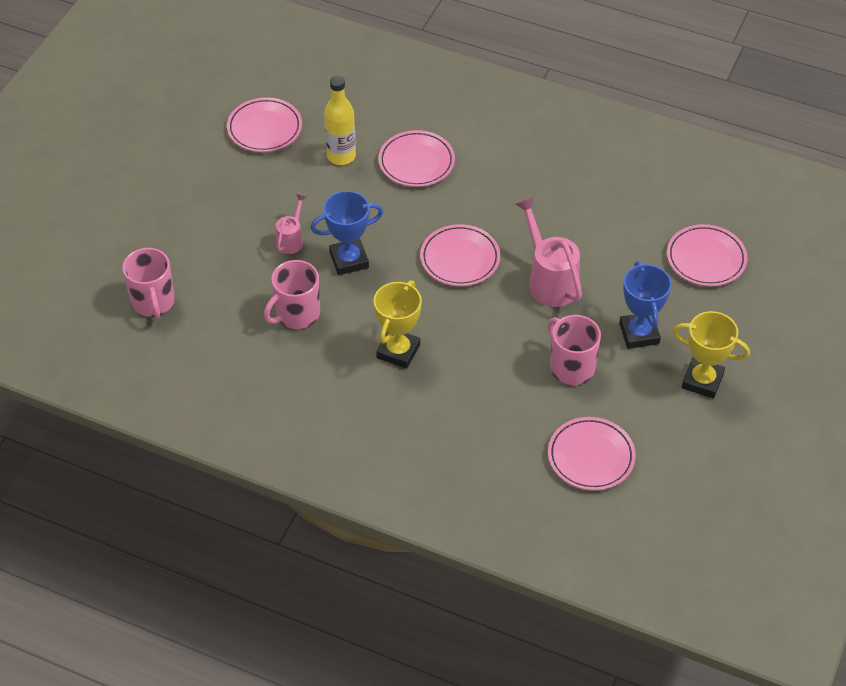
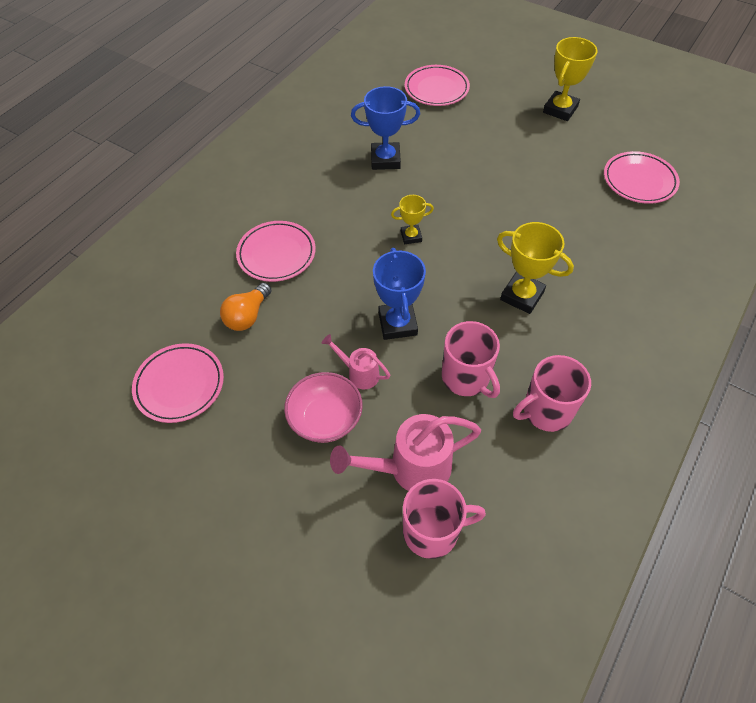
camera: 80 degrees left, 5 degrees up
(244, 224) = (325, 419): none -> pink bowl
(341, 156) = (248, 316): yellow bottle -> orange light bulb
(460, 259) = (411, 236): pink plate -> yellow trophy
(549, 281) = (447, 180): pink watering can -> pink watering can (411, 468)
(571, 367) = (544, 179): pink mug -> pink mug (546, 411)
(639, 333) = (510, 136): blue trophy -> blue trophy (385, 159)

